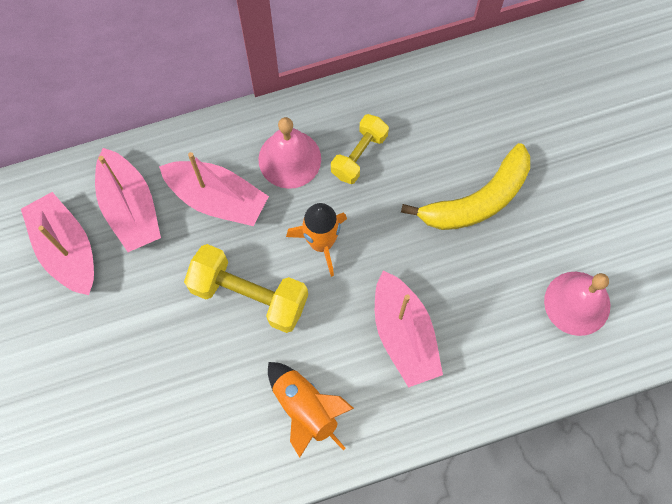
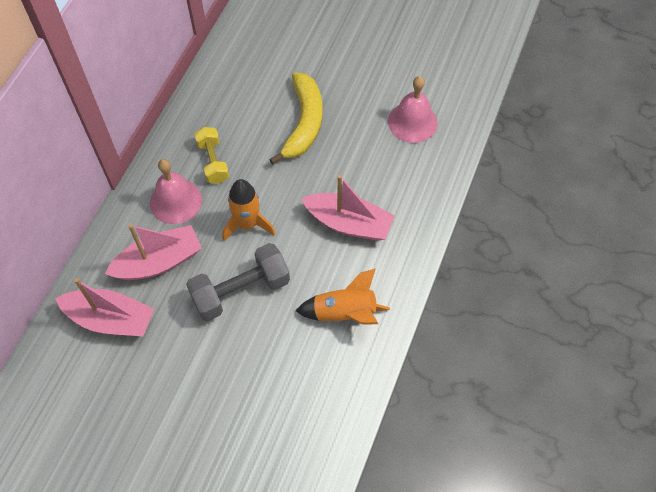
camera: 50 degrees left, 10 degrees down
(66, 249) = (98, 381): pink boat -> none
(249, 295) = (240, 291): yellow dumbbell -> grey dumbbell

